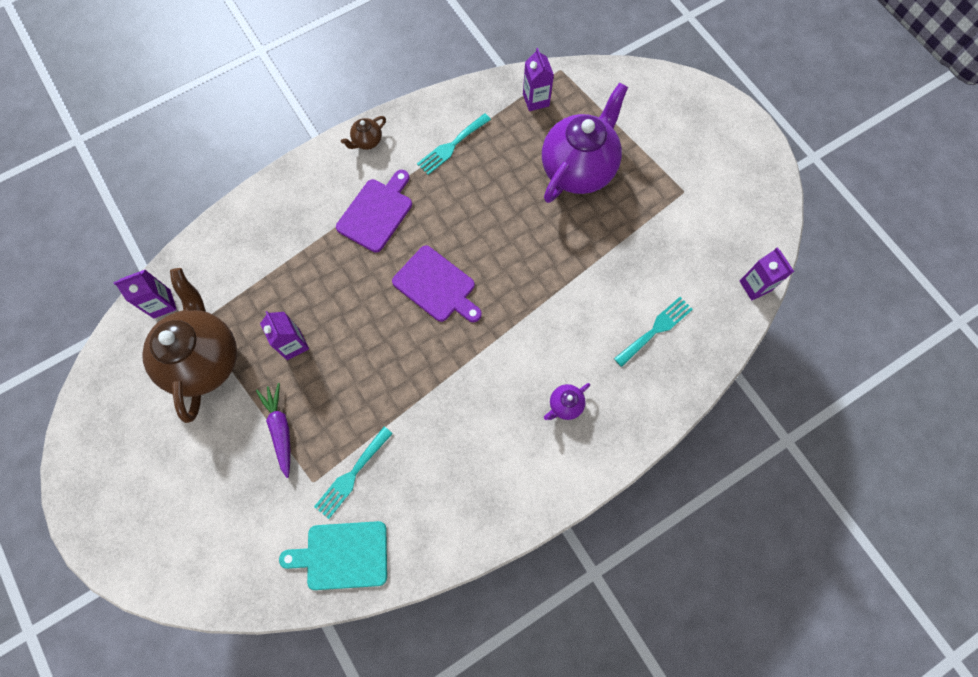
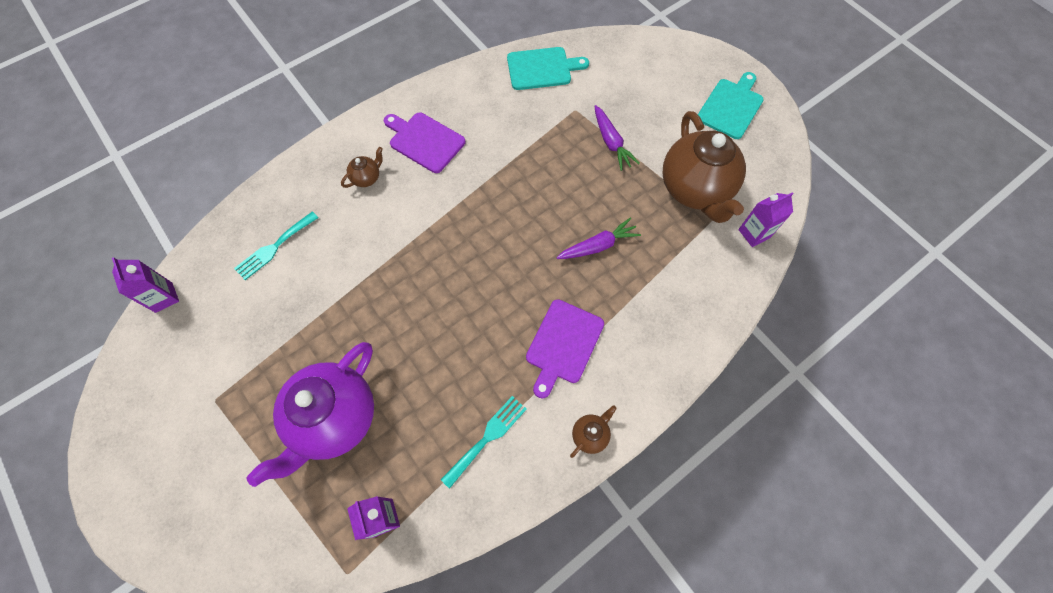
camera: 175 degrees right, 5 degrees down
(121, 470) = (731, 106): none -> turquoise cutting board
(293, 344) = (618, 208): purple carton -> none
(324, 304) = (597, 246): none -> purple carrot
(352, 475) = (545, 116): turquoise fork -> none
(436, 286) = (490, 271): purple cutting board -> purple cutting board (424, 141)
(565, 405) = (367, 178): purple teapot -> brown teapot

